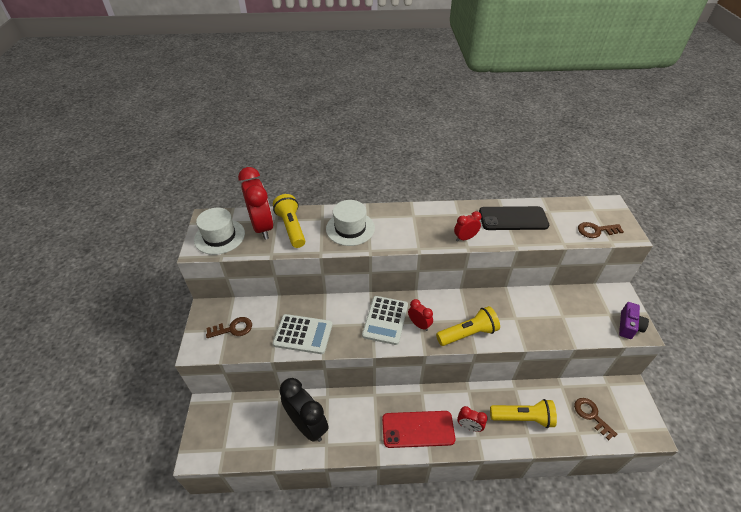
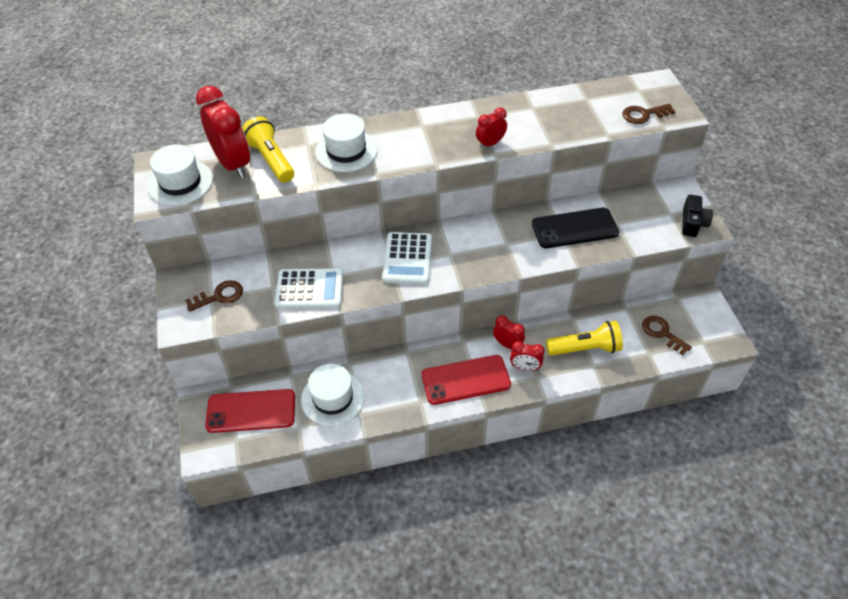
camera: 10 degrees left, 5 degrees up
(241, 425) = (251, 411): none -> red phone
(307, 425) = (333, 398): black clock -> white hat
(419, 324) = (449, 257): red clock -> red clock (507, 344)
(468, 334) = (509, 259): yellow flashlight -> none
(513, 219) = (545, 113): black phone -> black phone (574, 228)
(628, 326) = (692, 223): purple camera -> black camera

